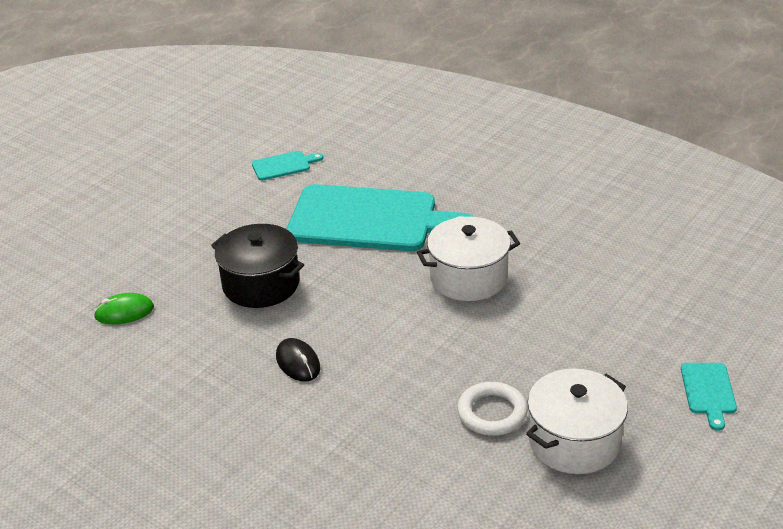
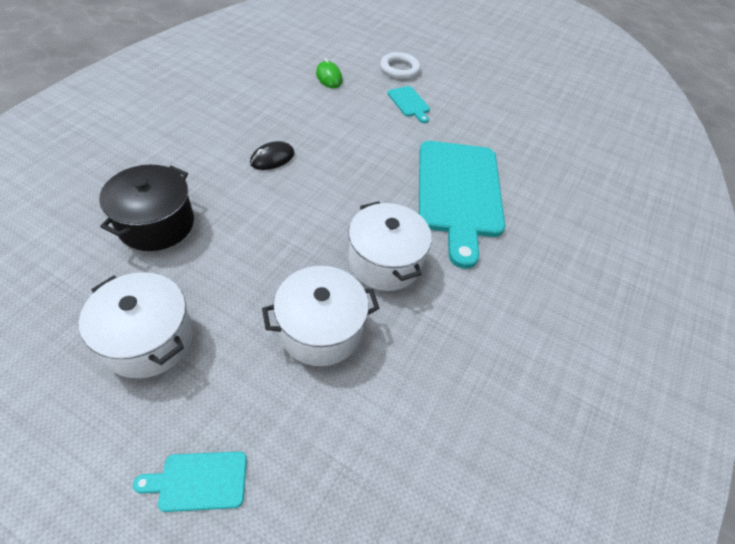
camera: 75 degrees right, 15 degrees up
(261, 284) = (363, 135): black pot -> black pot (156, 224)
(284, 165) = (522, 139): turquoise cutting board -> turquoise cutting board (409, 103)
(492, 413) = (197, 277): white ring -> white ring (399, 69)
(553, 322) = (321, 329): none -> white pot

